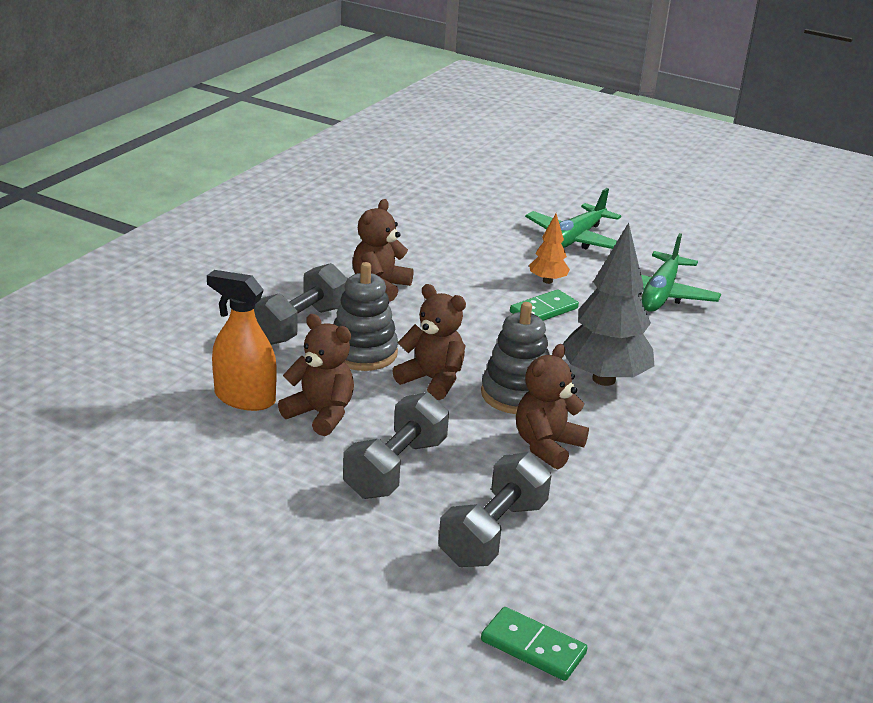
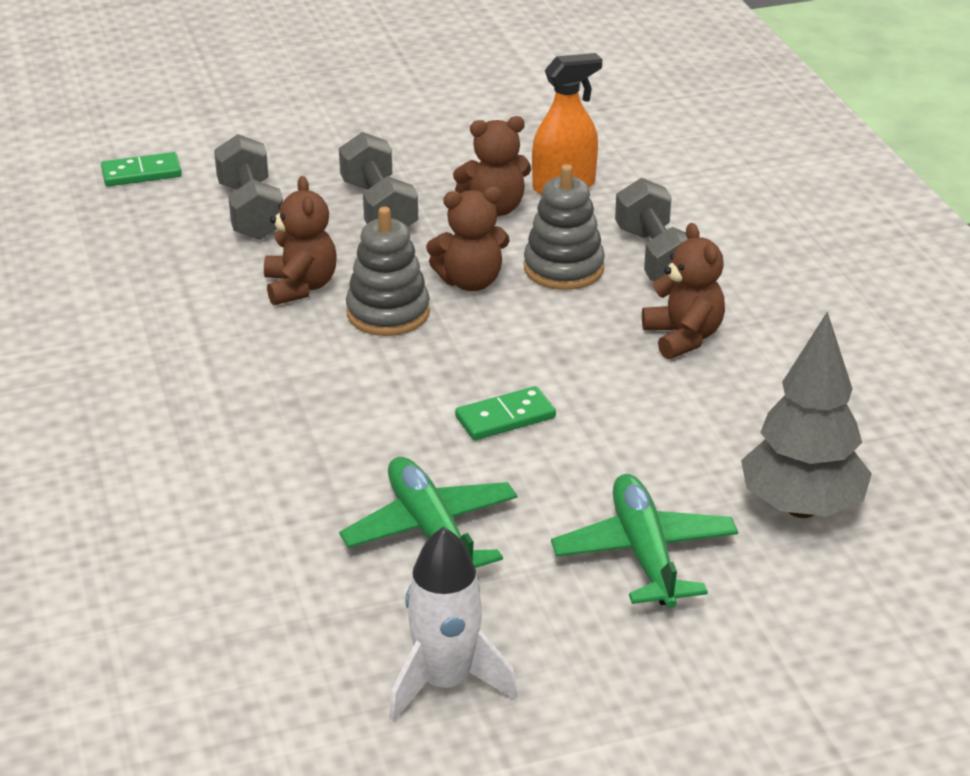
camera: 135 degrees right, 5 degrees up
(544, 310) = (505, 417): green domino -> green domino turned 60 degrees clockwise
(547, 281) = (564, 461): orange tree -> none
(604, 379) = (340, 376): grey tree -> grey tree (801, 507)
(728, 253) = (446, 682): none -> white rocket

